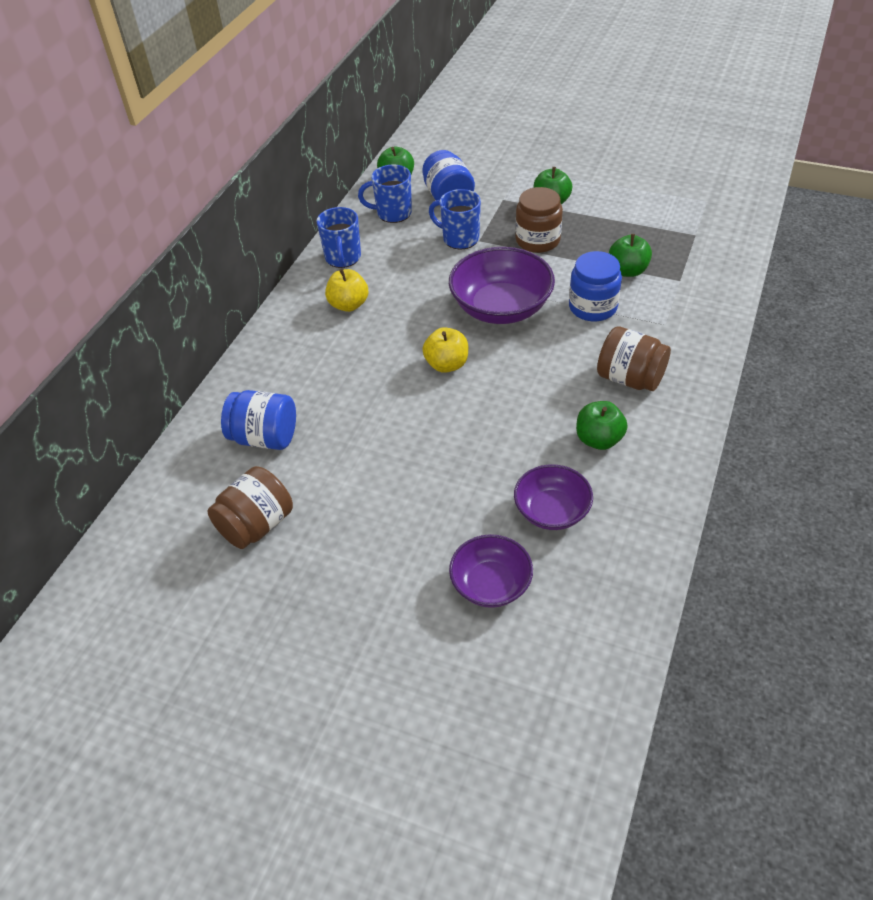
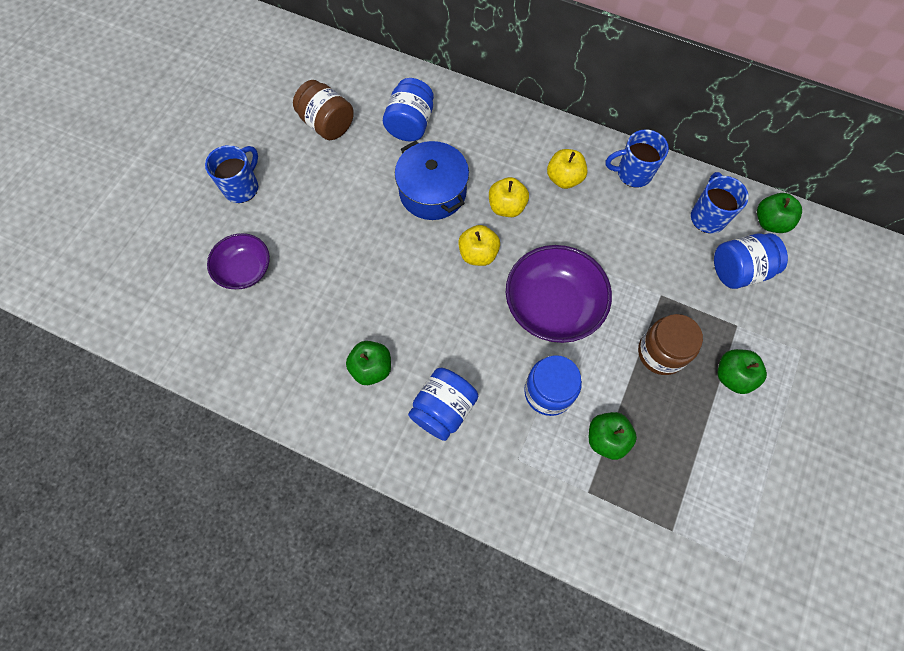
camera: 90 degrees right, 20 degrees up
(366, 408) = (432, 192): none -> blue pot
(385, 346) = (506, 207): none -> yellow apple
(459, 238) = (664, 277): blue mug -> blue mug (242, 187)
(552, 511) = (302, 320): purple bowl -> none
(630, 378) = (443, 409): brown jar -> blue jar

